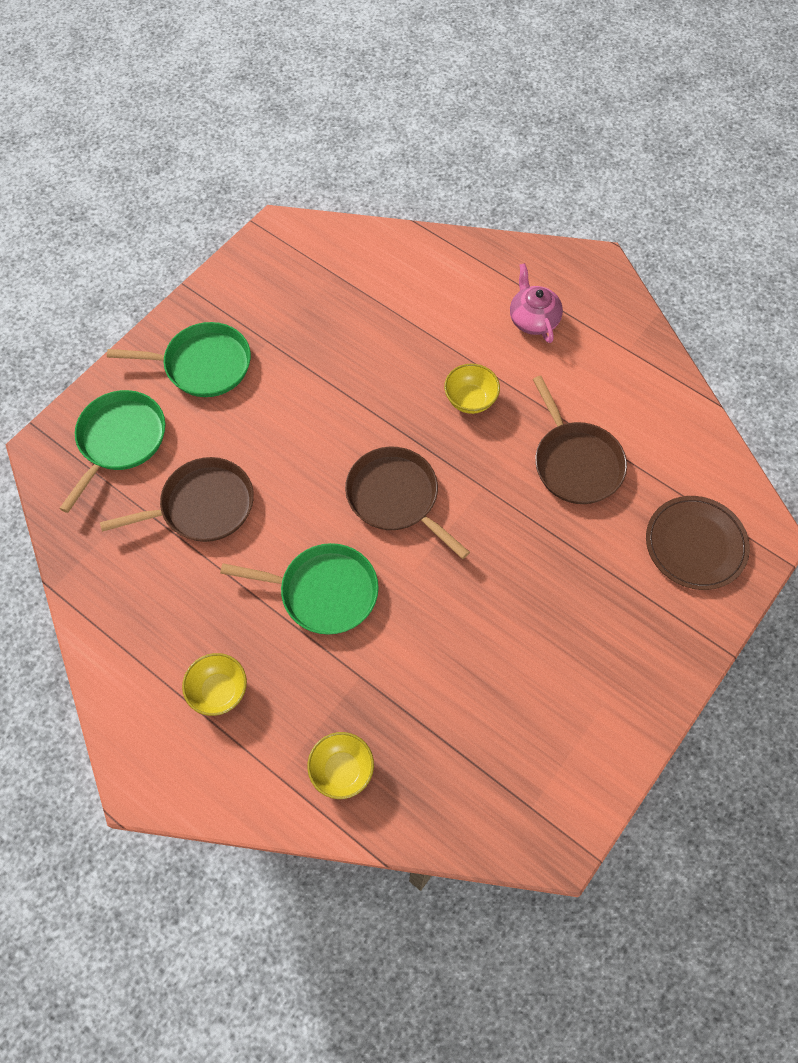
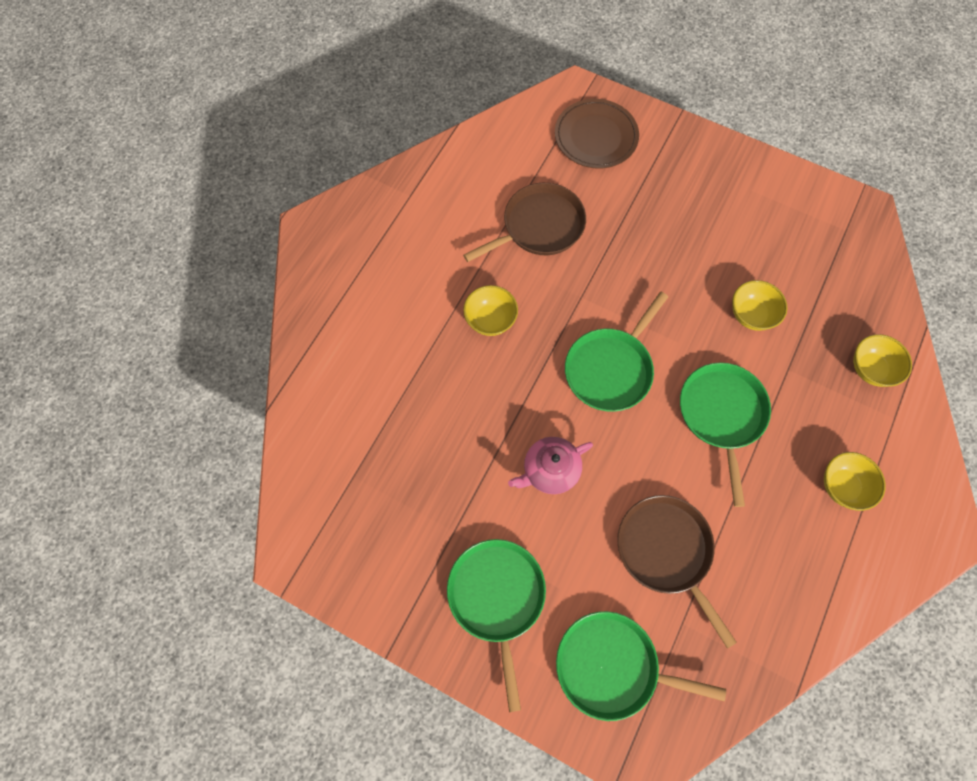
camera: 100 degrees left, 5 degrees up
(396, 497) = (610, 369): brown pan -> green pan
(433, 656) = (751, 315): none -> yellow bowl
(533, 319) = (386, 276): pink teapot -> pink teapot (549, 470)

